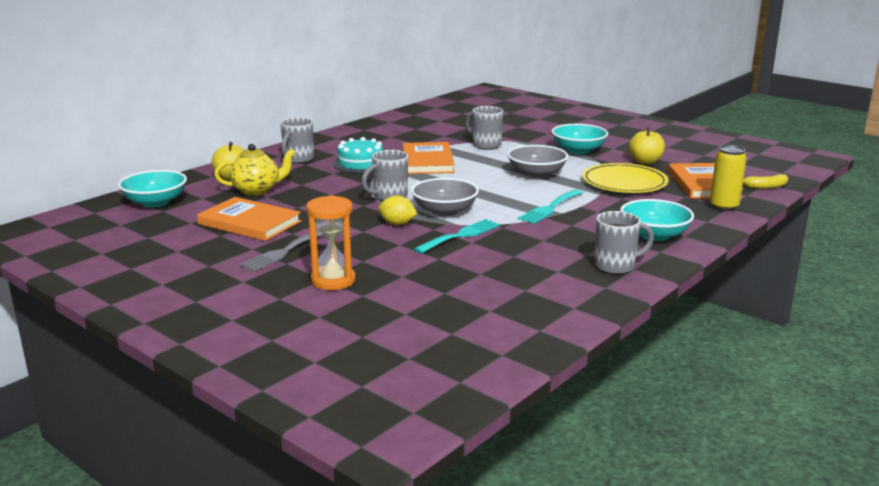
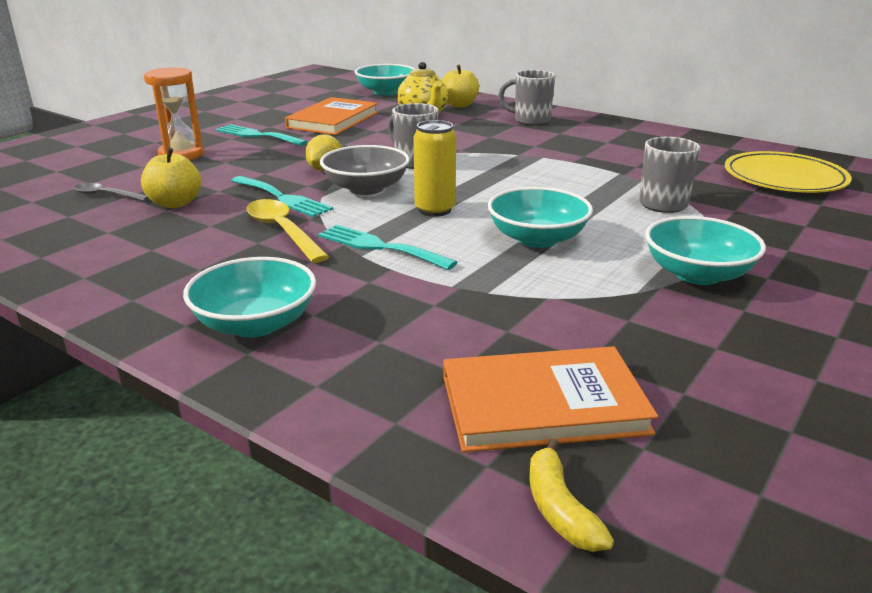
camera: 85 degrees right, 5 degrees up
(284, 252) = (257, 135): grey fork -> turquoise fork
(360, 163) = (531, 144): turquoise cake -> none
(427, 161) = (558, 173): orange book -> none
(441, 301) = (106, 195): none -> grey spoon
(524, 233) = (282, 231): none -> yellow spoon
(536, 174) = (537, 239): grey bowl -> turquoise bowl
(616, 266) = (145, 287): grey mug -> none
(624, 182) = (521, 310): yellow plate -> yellow plate (784, 178)
(645, 162) = (670, 341): yellow apple -> yellow apple (175, 203)
(724, 207) = (397, 417): yellow can -> yellow can (435, 210)

